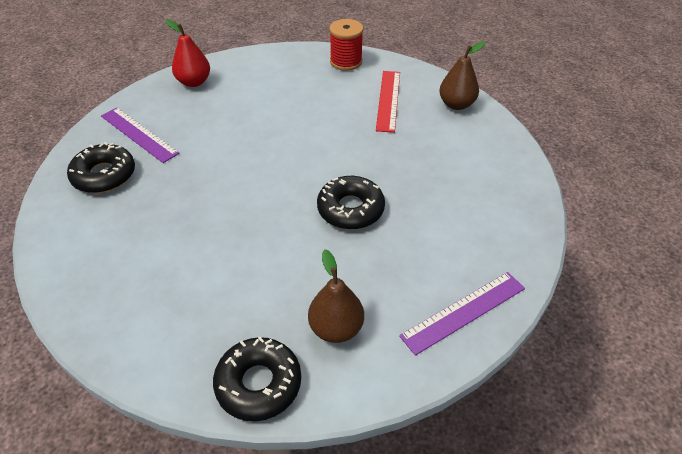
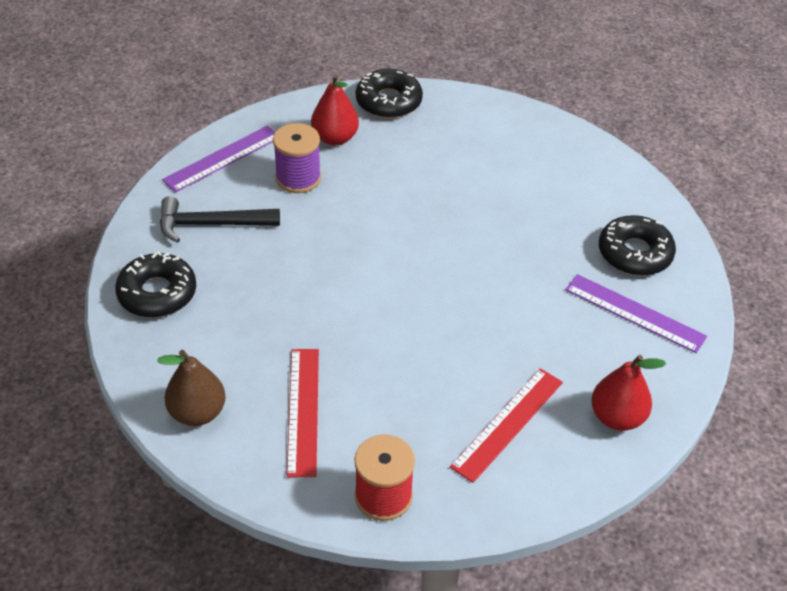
camera: 170 degrees right, 0 degrees up
(262, 84) = (508, 424): none -> red ruler
(336, 328) = (335, 138): brown pear -> red pear
(350, 209) = (337, 240): black donut -> black donut (157, 293)
(381, 277) = (298, 178): none -> purple spool
(465, 234) = (211, 224): none -> black hammer

